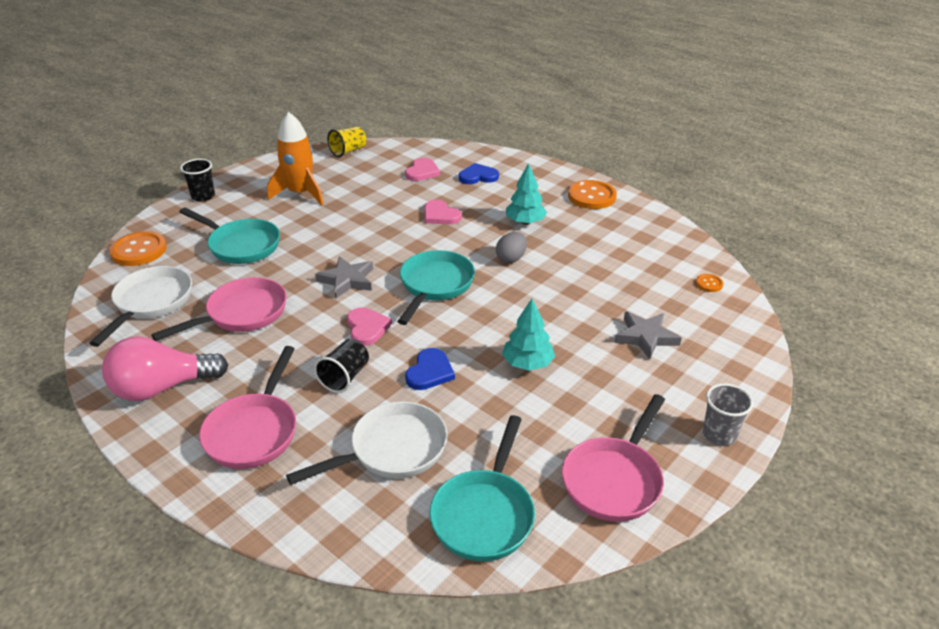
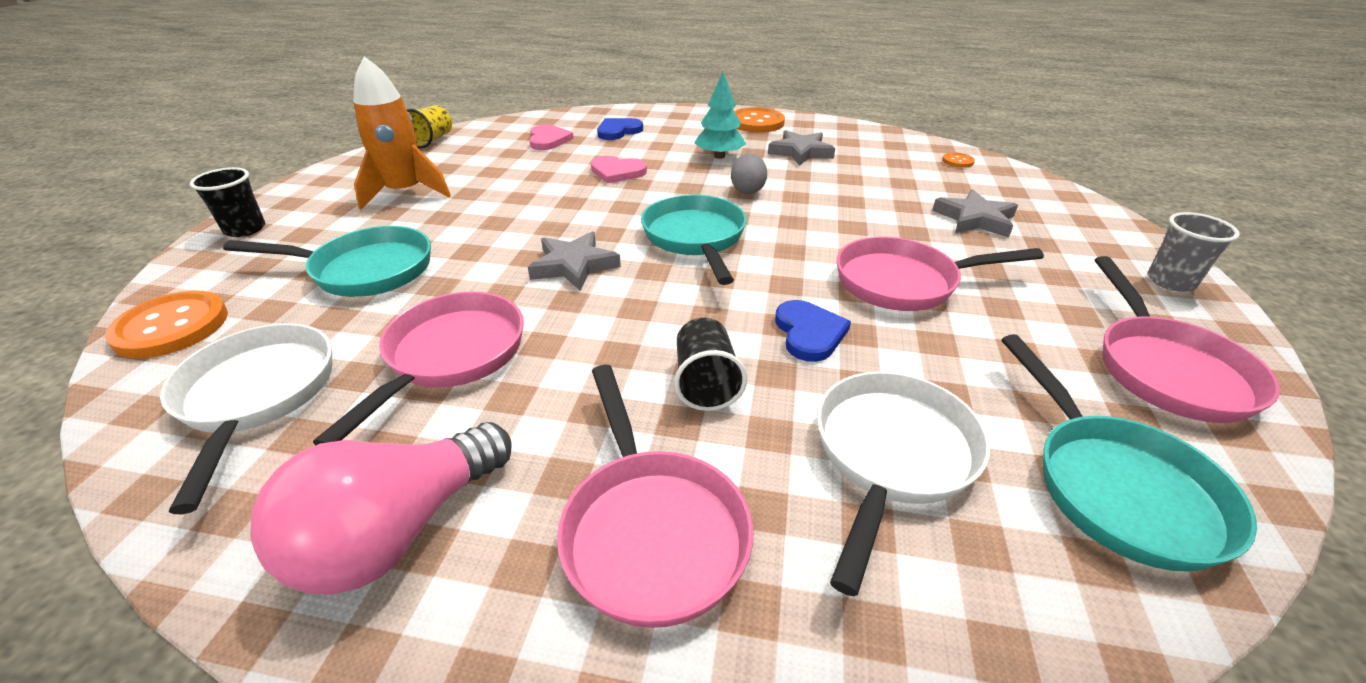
camera: 30 degrees left, 0 degrees up
(367, 328) = (664, 310): pink heart -> none
(527, 363) = (904, 282): turquoise tree -> pink pan
(591, 236) = (800, 152): none -> grey star

